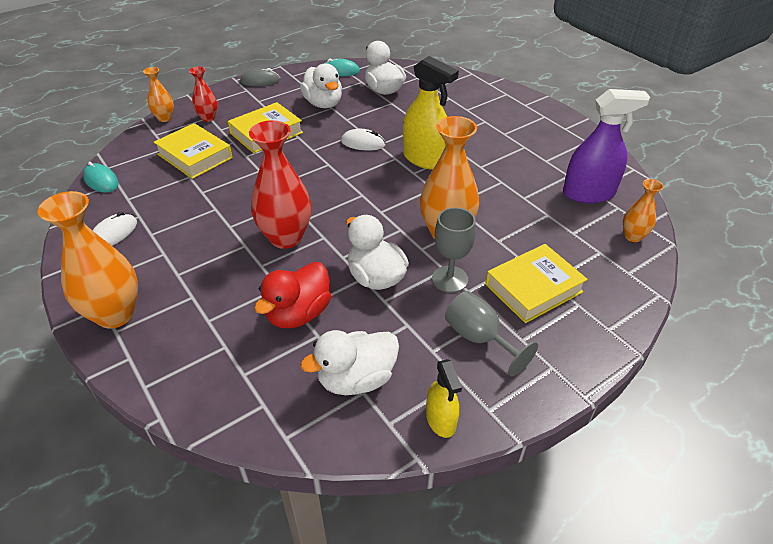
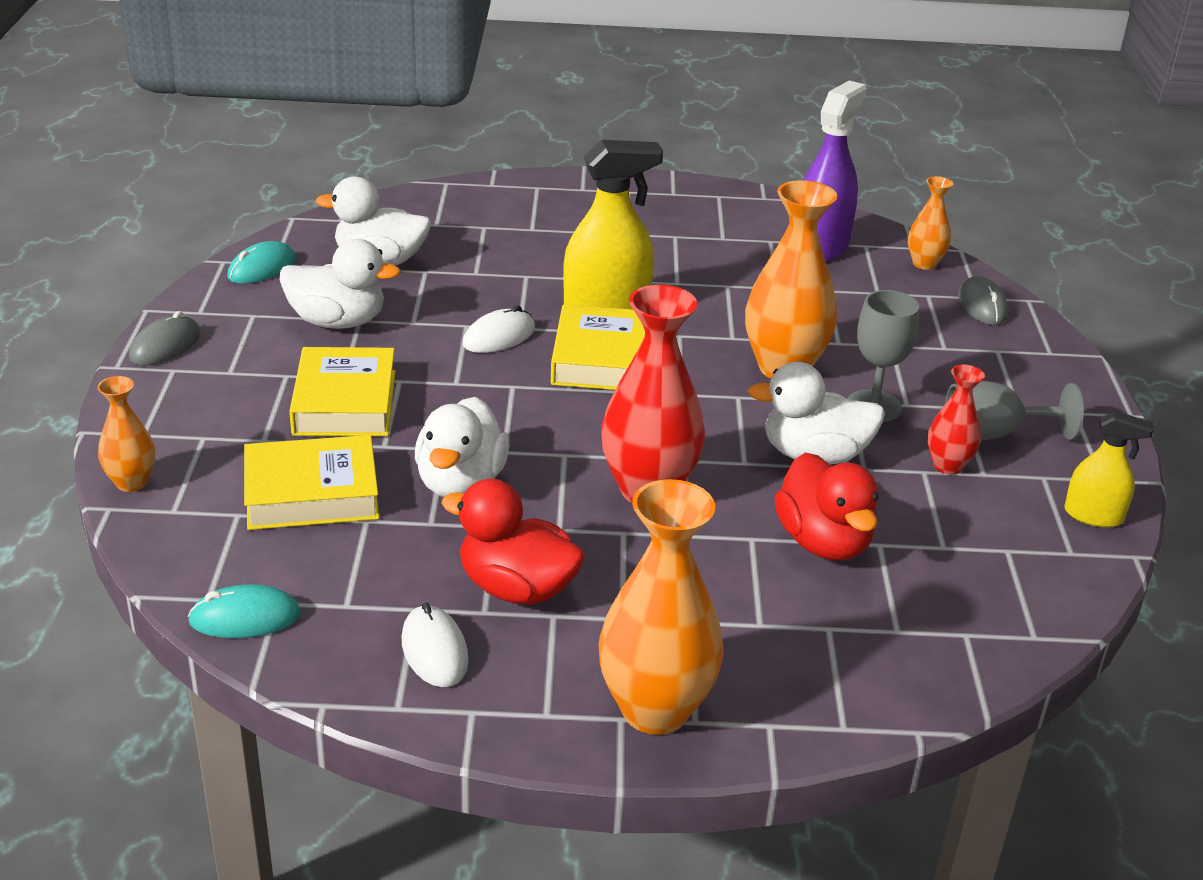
camera: 55 degrees left, 10 degrees down
(174, 235) = (516, 588): none -> red duck
(208, 118) = (206, 439): red vase -> red vase (948, 466)
(356, 379) = (982, 546): white duck -> white duck (461, 483)
(533, 288) = (945, 362): yellow book -> yellow book (599, 358)
(621, 278) = (982, 305): none -> grey mouse

